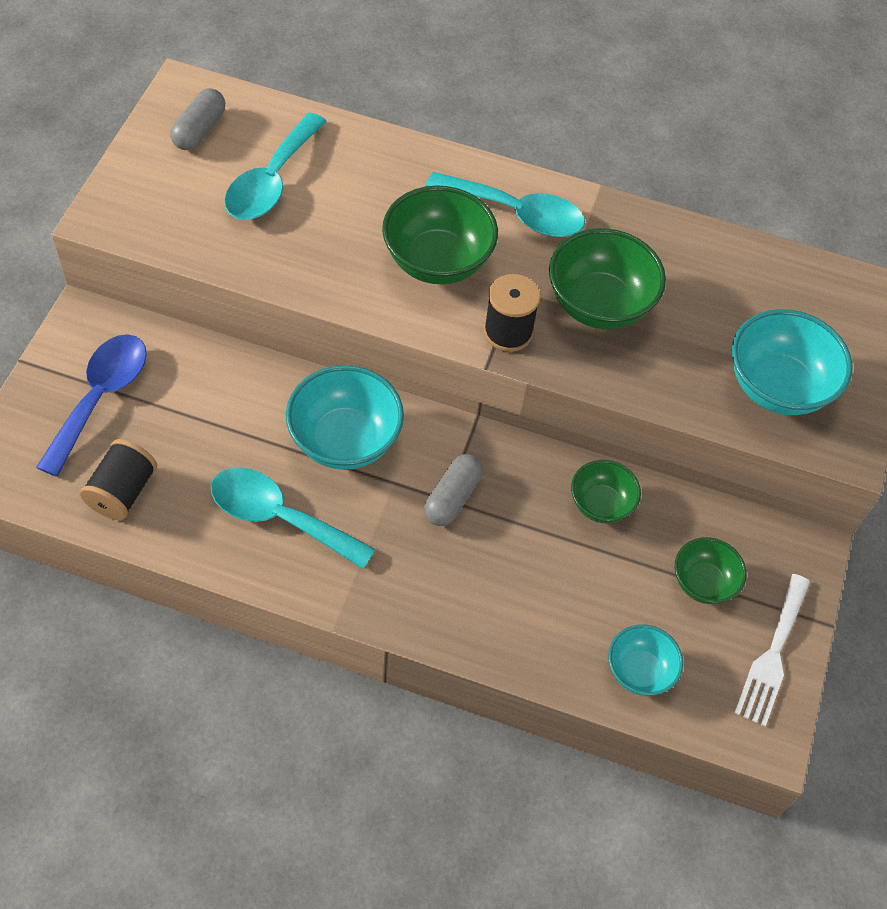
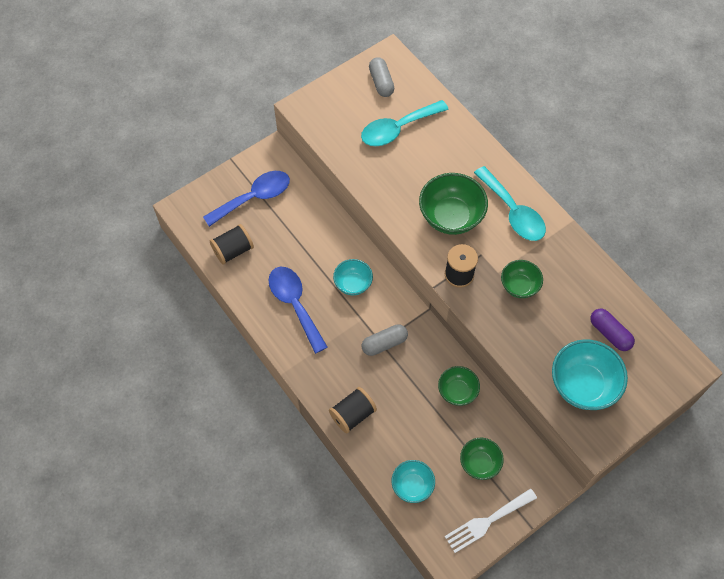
camera: 40 degrees right, 5 degrees up
(199, 130) = (381, 82): grey capsule -> grey capsule turned 75 degrees counterclockwise
(279, 517) = (295, 304): turquoise spoon -> blue spoon
(345, 440) = (353, 284): turquoise bowl -> turquoise bowl, size x0.59
(482, 624) = (352, 414): none -> black spool
(599, 304) = (519, 286): green bowl -> green bowl, size x0.59
(757, 303) = (610, 333): none -> purple capsule

